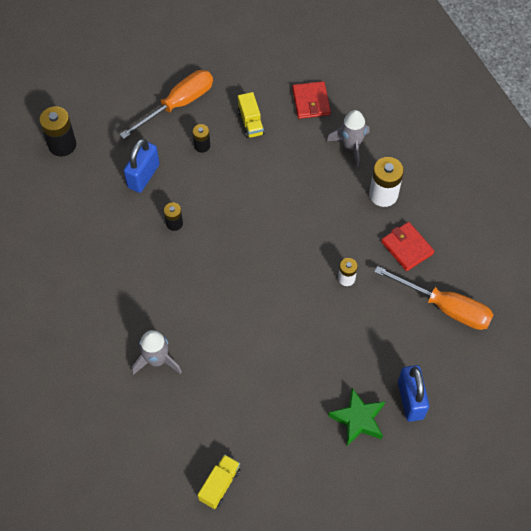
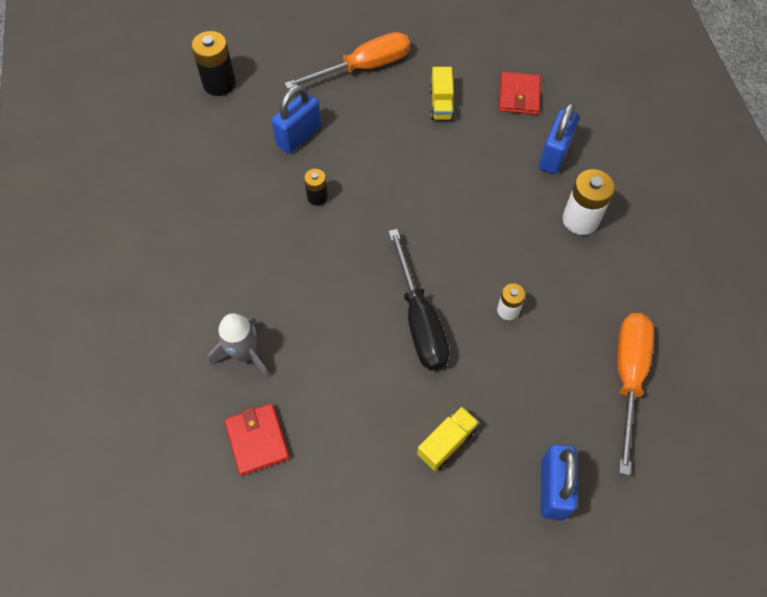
camera: 15 degrees right, 0 degrees up
(202, 146) = (377, 117): black battery -> none
(220, 485) = (271, 536): yellow truck -> yellow truck (446, 443)
(282, 302) = (419, 320): none -> black screwdriver
(351, 146) = (554, 155): grey rocket -> blue padlock
(358, 419) = (476, 496): green star -> none
(407, 248) = (595, 290): red wallet -> red wallet (257, 440)
(445, 307) = (628, 377): orange screwdriver -> orange screwdriver turned 120 degrees counterclockwise

